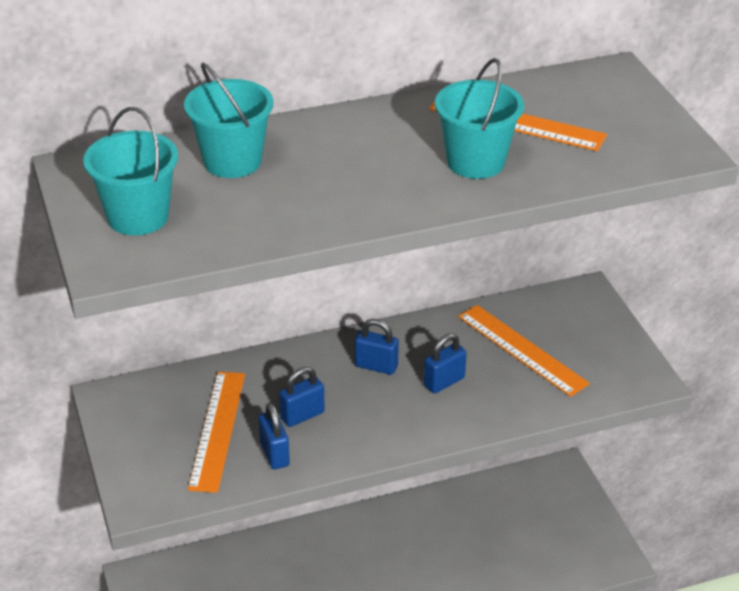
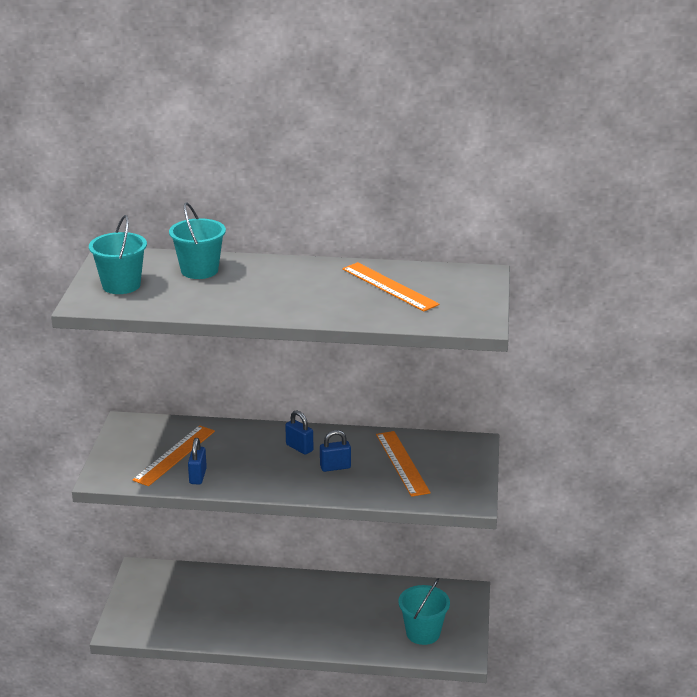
camera: 25 degrees right, 10 degrees down
(302, 415) = (231, 461): blue padlock -> none
(475, 162) = (341, 301): turquoise bucket -> turquoise bucket (423, 633)

